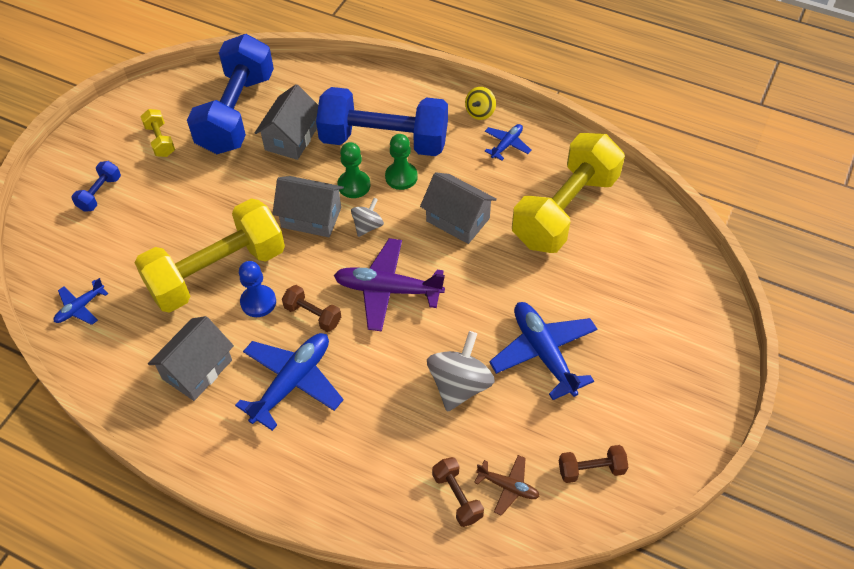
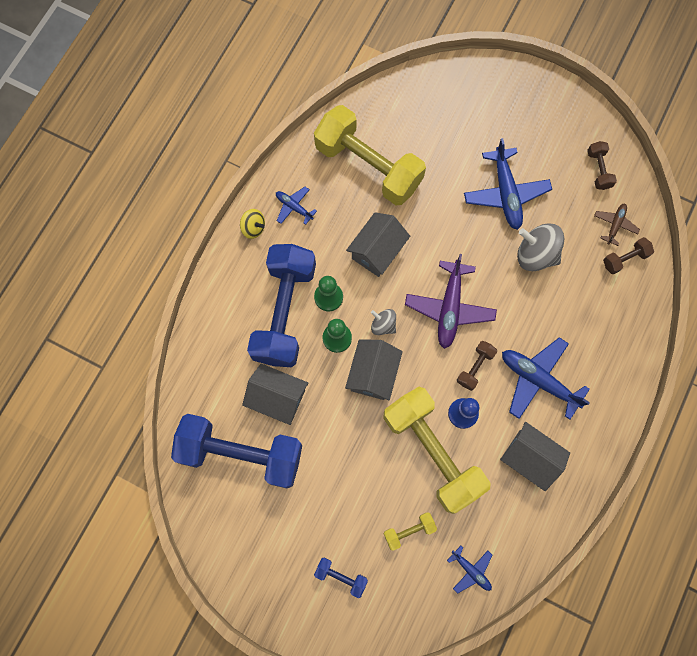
camera: 90 degrees left, 20 degrees up
(160, 140) = (274, 526): yellow dumbbell -> yellow dumbbell (409, 531)
(543, 353) = (505, 193): blue plane -> blue plane turned 75 degrees counterclockwise

